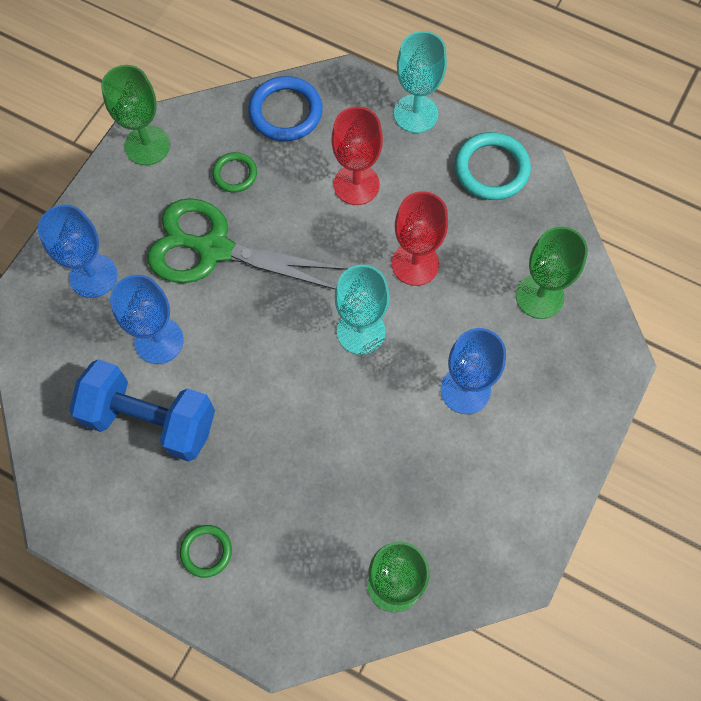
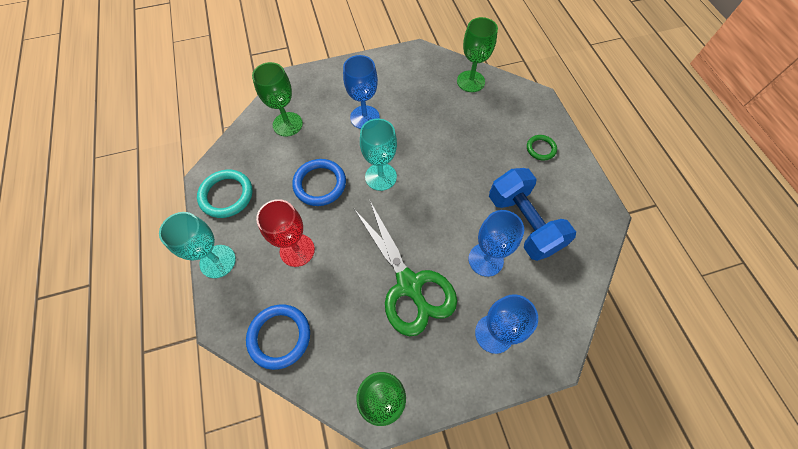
camera: 135 degrees left, 5 degrees down
(235, 174) = (352, 322): green ring -> none
(415, 264) = (320, 184): red goblet -> blue ring

